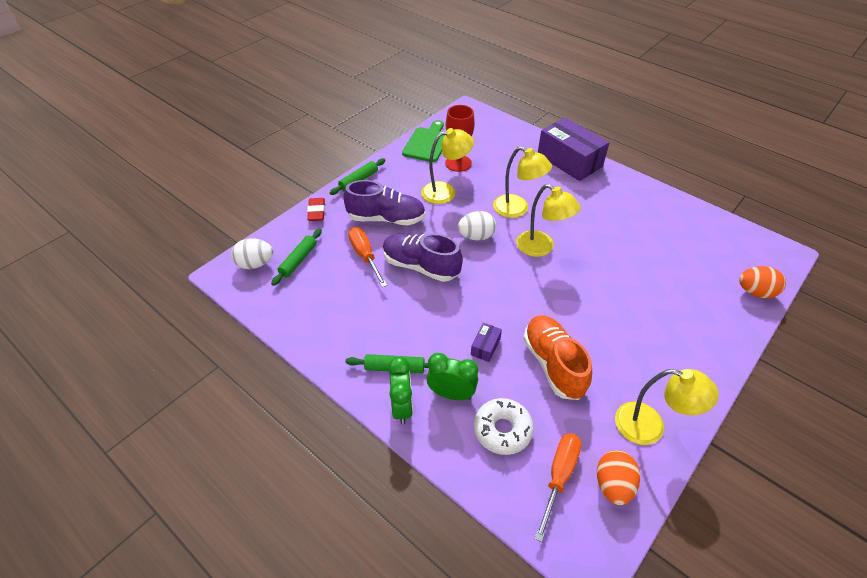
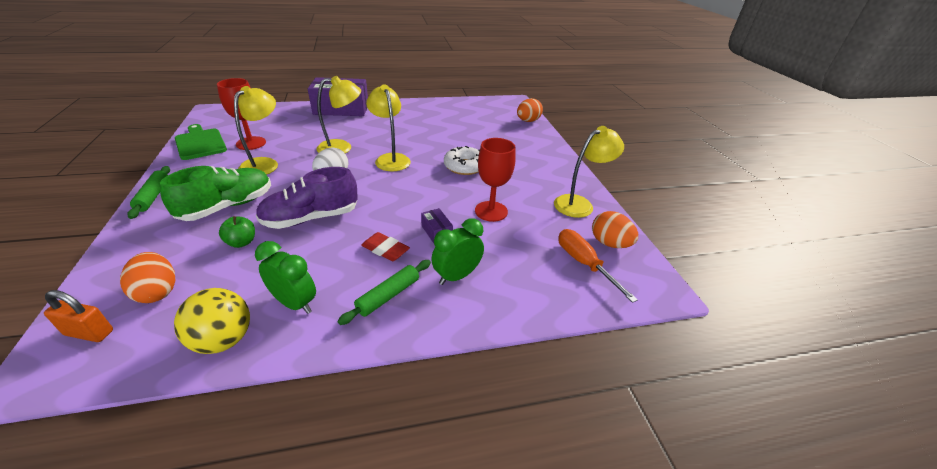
camera: 55 degrees left, 10 degrees down
(255, 264) = (89, 333): white egg -> orange padlock
(295, 319) = (224, 340): none -> yellow ball
(298, 260) = (157, 292): green rolling pin -> orange egg
(316, 212) = (127, 242): red eraser -> red eraser (385, 250)
(365, 256) = (242, 242): orange screwdriver -> green apple
(386, 219) = (228, 206): purple shoe -> green shoe
(402, 407) = (434, 315): green clock -> green clock (295, 303)
(502, 430) = (519, 268): white donut -> white donut (464, 166)
(541, 248) = (390, 159): yellow lamp -> yellow lamp turned 105 degrees counterclockwise
(553, 364) = (491, 211): orange shoe -> red goblet

